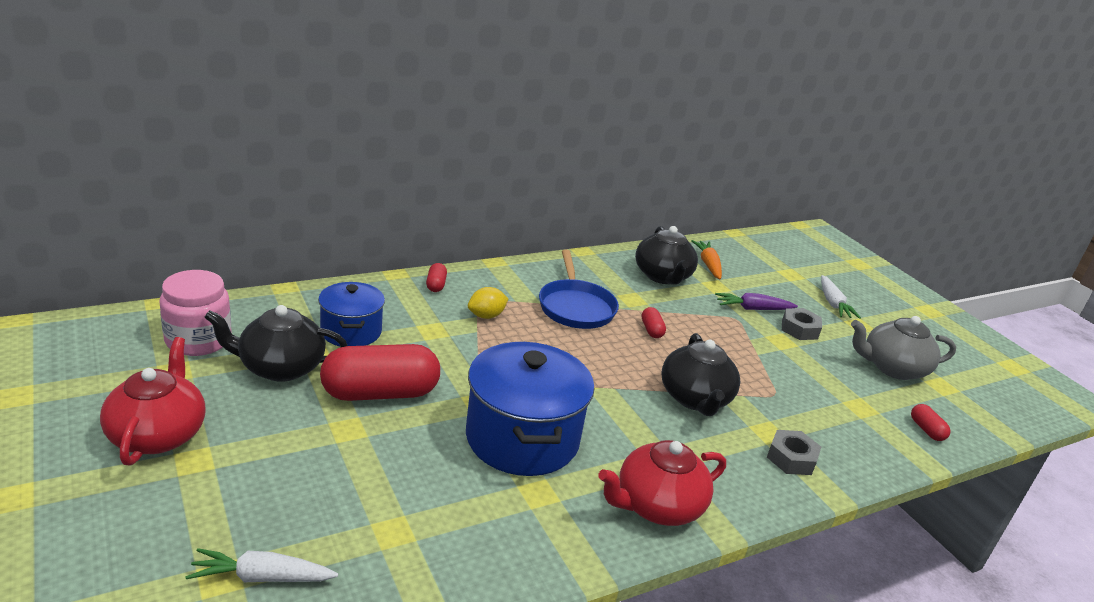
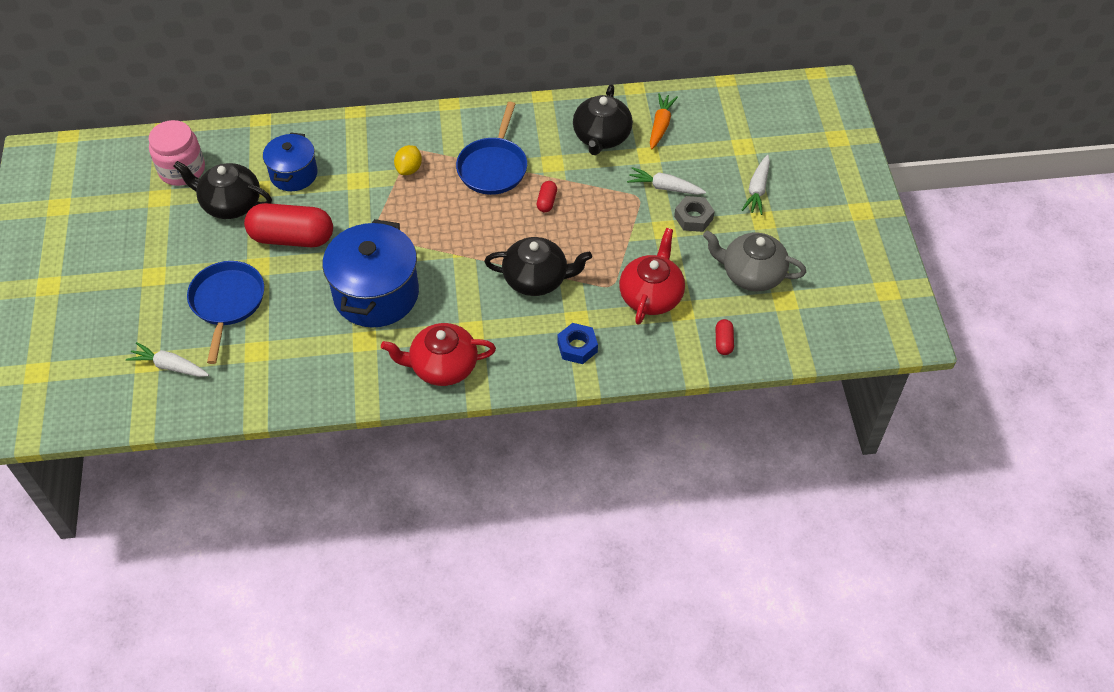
camera: 25 degrees right, 25 degrees up
(158, 434) = (137, 252): red teapot -> red teapot (651, 296)
(322, 477) = (227, 303): none -> blue pan
(436, 285) = (383, 128): red capsule -> none
(486, 316) = (409, 169): yellow lemon -> yellow lemon turned 60 degrees counterclockwise
(695, 398) = (536, 279): black teapot -> black teapot turned 105 degrees counterclockwise
(752, 309) = (664, 187): purple carrot -> white carrot
(791, 458) = (577, 347): grey nut -> blue nut

